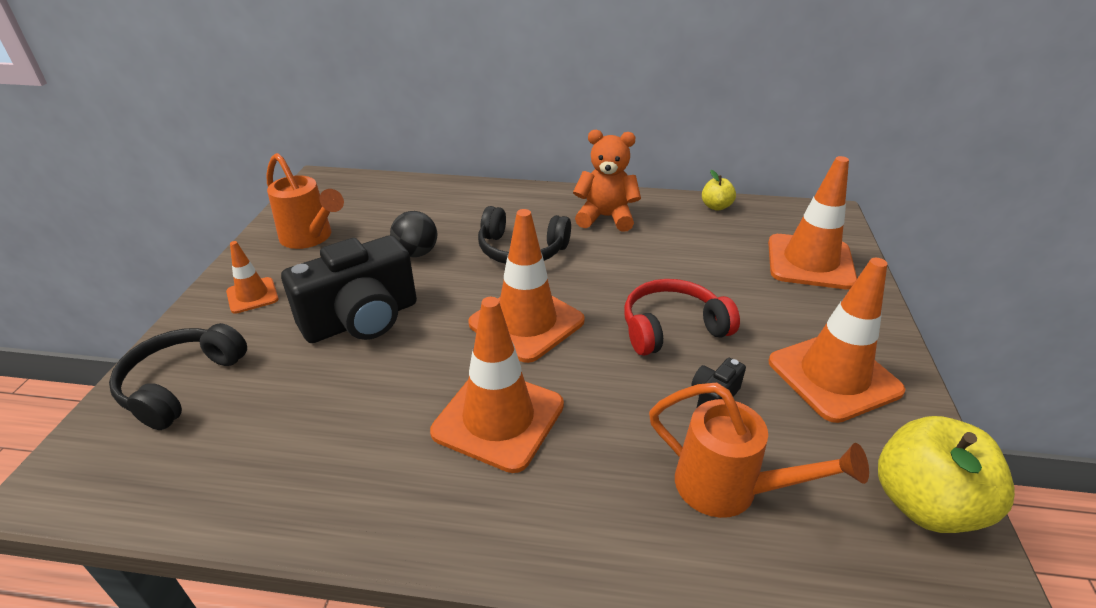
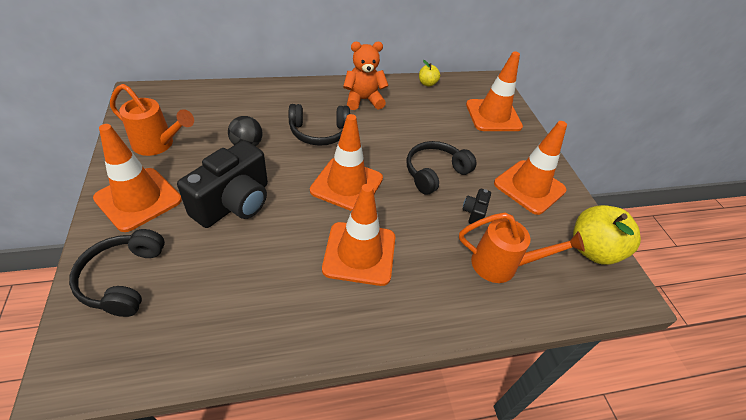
camera: 25 degrees left, 10 degrees up
(252, 295) = (138, 199): orange traffic cone -> orange traffic cone, size x1.90
(672, 328) = (435, 173): red headphones -> black headphones

